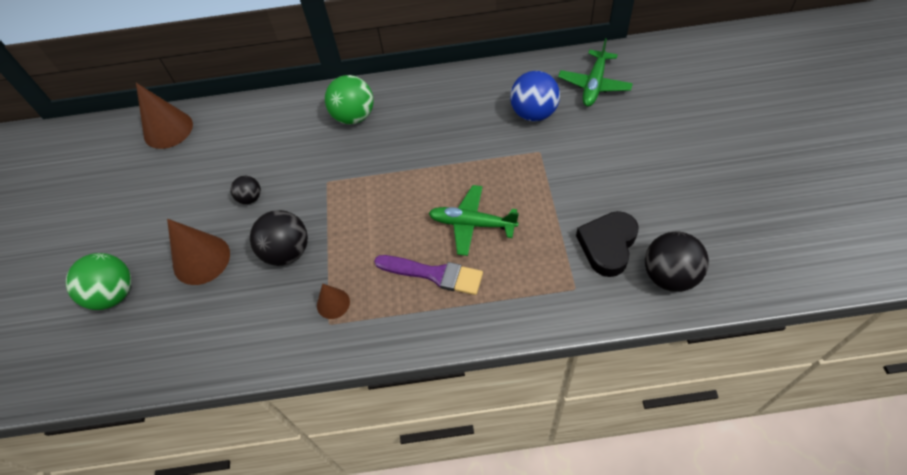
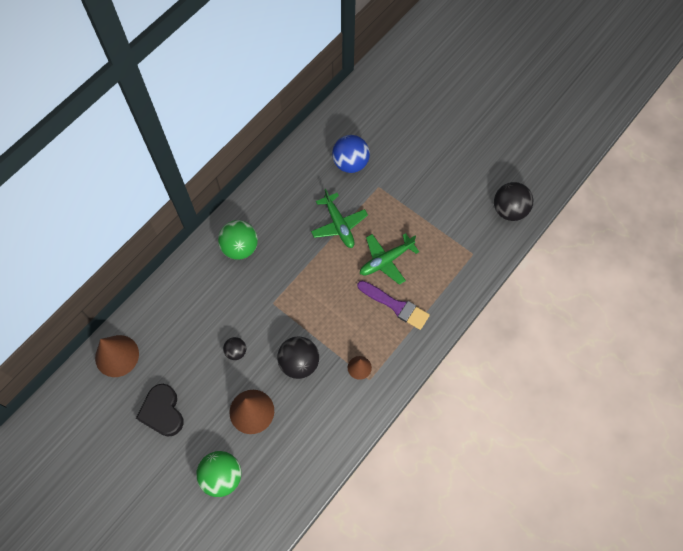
camera: 50 degrees left, 10 degrees up
(434, 274) = (395, 306): purple brush -> purple brush turned 60 degrees clockwise
(594, 85) = (366, 118): green plane -> green plane (339, 225)
(607, 246) = (466, 217): black heart -> black heart (163, 412)

